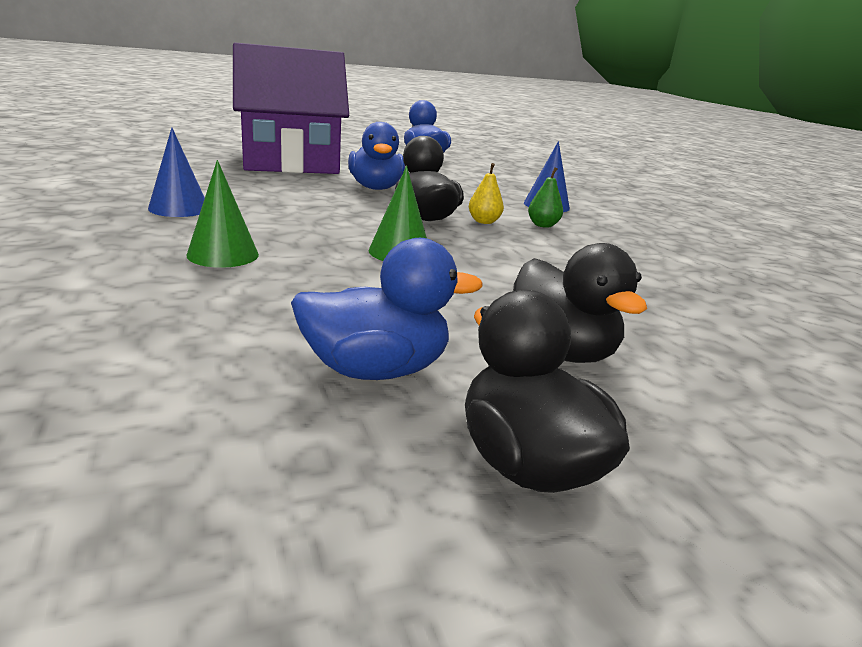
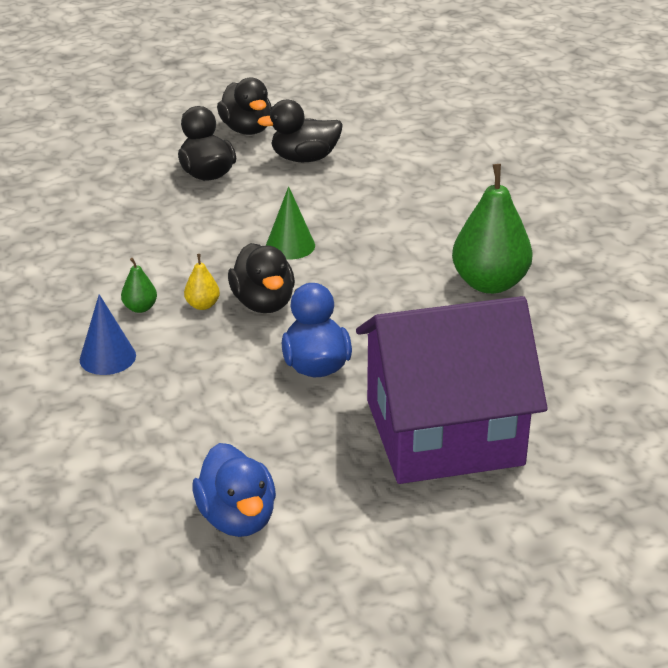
camera: 175 degrees left, 10 degrees up
(179, 208) = (490, 283): blue cone -> green pear
(223, 254) = (416, 227): green cone -> none
(375, 370) = (304, 158): blue duck -> black duck

